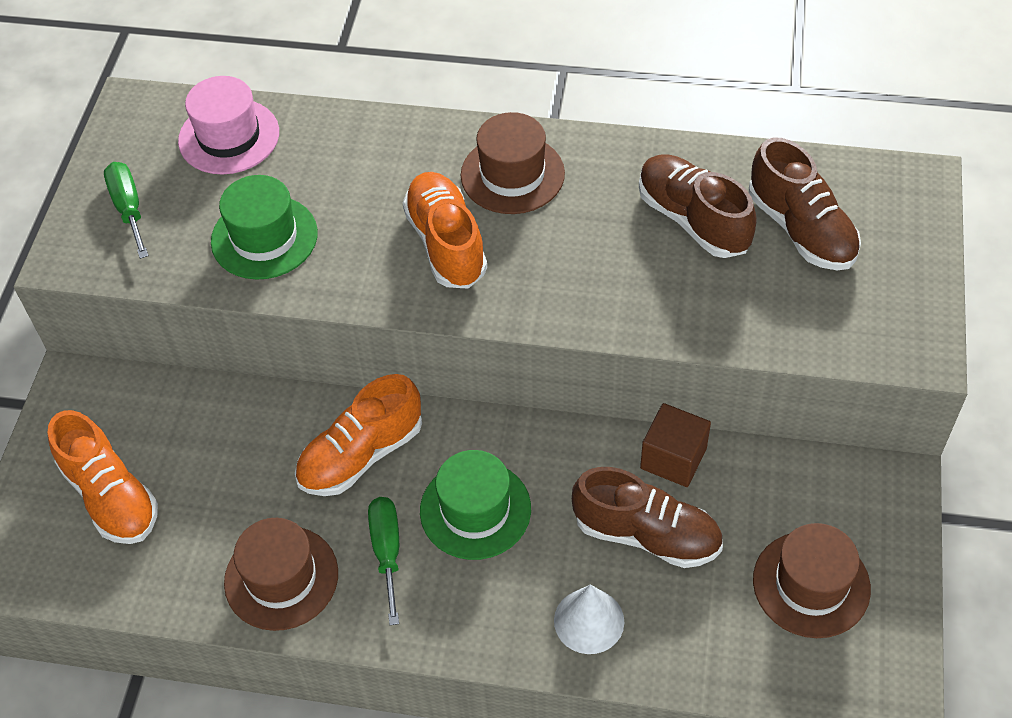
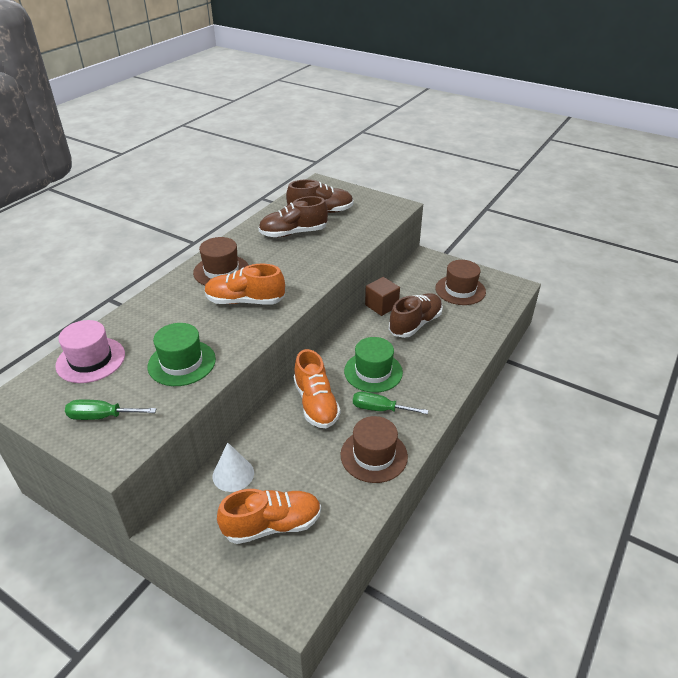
camera: 70 degrees left, 15 degrees down
(589, 621) = (450, 353): white cone -> white cone (233, 474)

